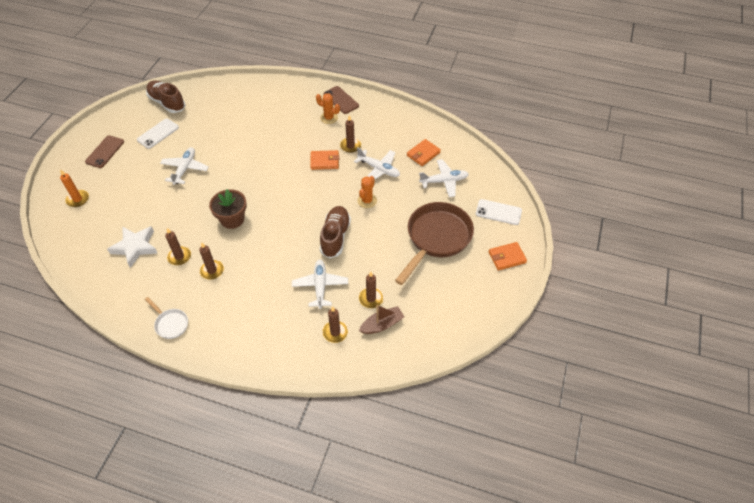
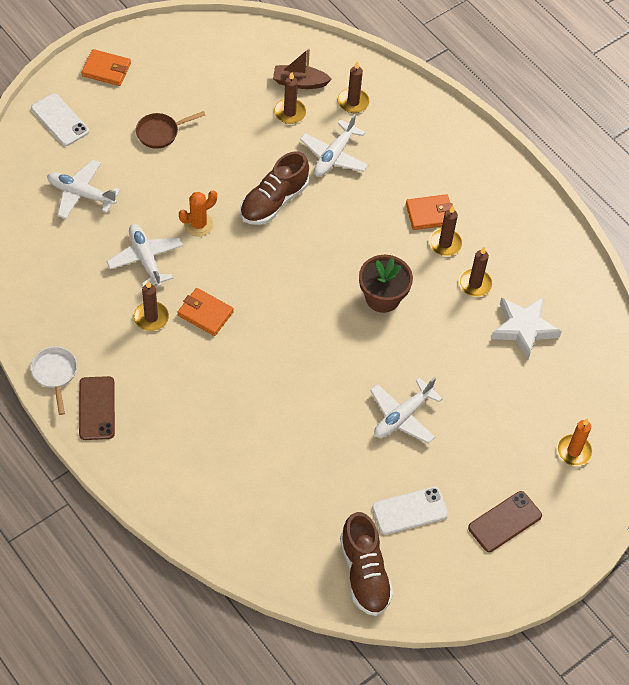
camera: 150 degrees left, 5 degrees up
(170, 324) = (523, 208): white pan -> white pan (55, 374)
(329, 118) = (141, 385): orange cactus -> none
(423, 154) = (68, 246): orange wallet -> orange wallet (430, 214)
(436, 238) = (161, 133): brown pan -> brown pan, size x0.46

